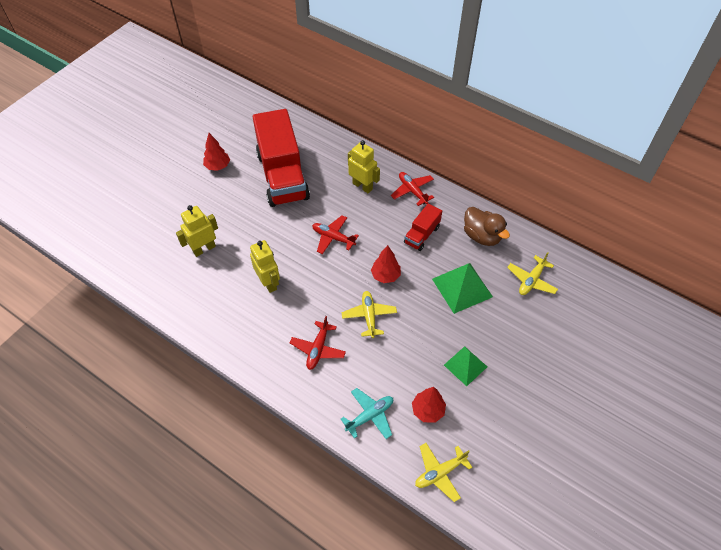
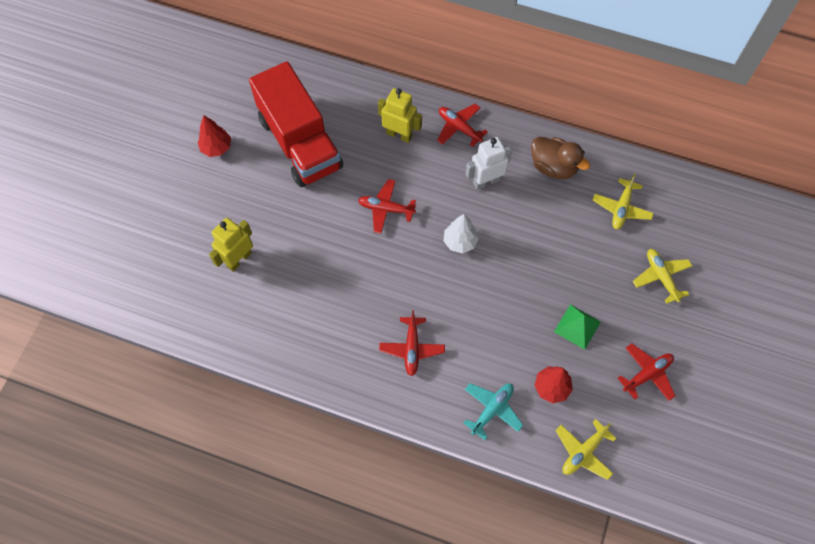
camera: 15 degrees left, 10 degrees up
(269, 282) = (330, 283): yellow robot -> none
(369, 316) = (456, 295): yellow plane -> yellow plane (661, 277)
(385, 275) = (460, 241): red tree -> white tree
(422, 235) = (486, 181): red truck -> white robot
(462, 287) = (548, 235): green pyramid -> none
(517, 420) = (647, 374): none -> red plane

